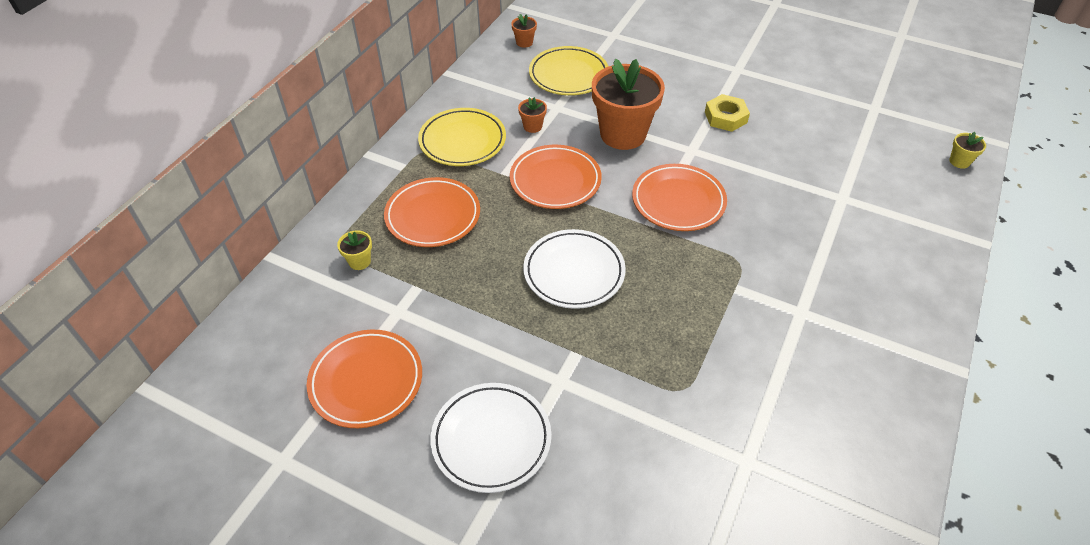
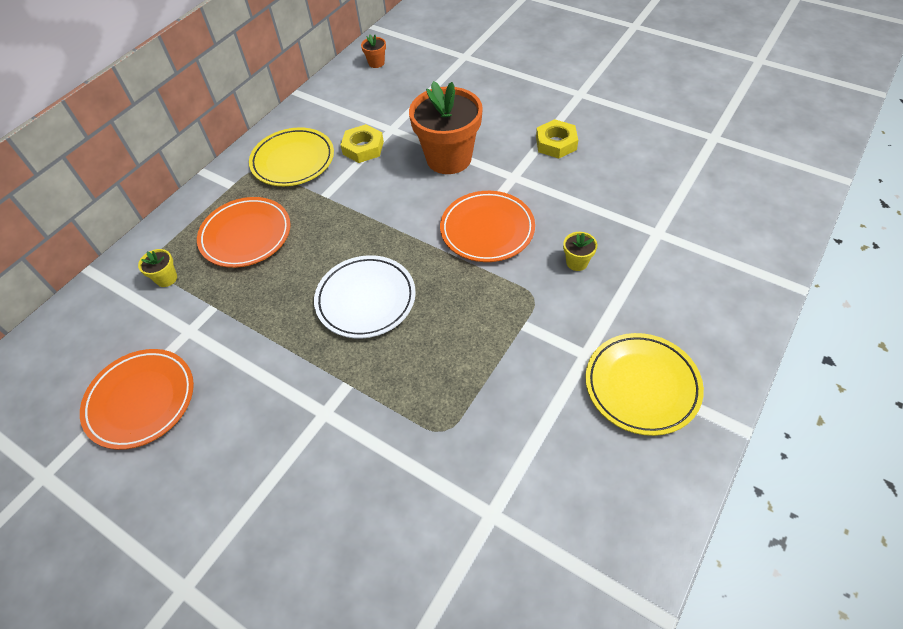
camera: 10 degrees right, 5 degrees up
(491, 439) = (242, 470): white plate -> none
(532, 126) = (363, 148): orange flower pot -> yellow nut
(555, 181) = (371, 204): orange plate -> none
(568, 75) = (410, 96): yellow plate -> yellow plate (641, 386)
(959, 161) = (792, 198): yellow flower pot -> yellow flower pot (577, 262)

